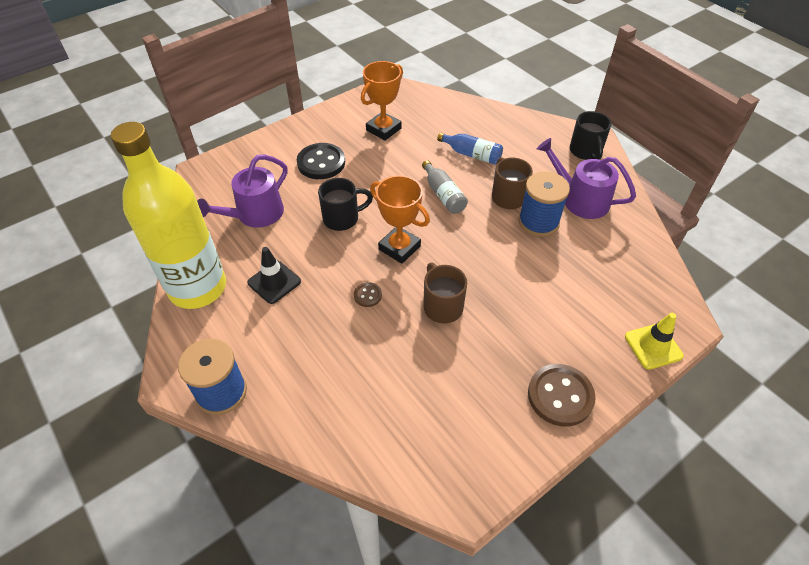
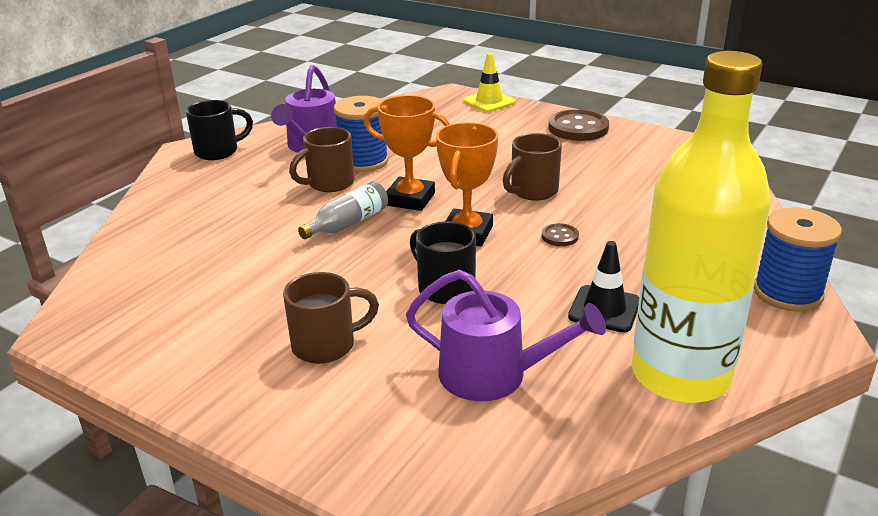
camera: 110 degrees left, 20 degrees down
(321, 163) = (326, 345): black button -> brown mug
(383, 129) = (208, 305): orange trophy -> orange trophy (410, 199)
(471, 154) = (251, 219): blue bottle -> none

